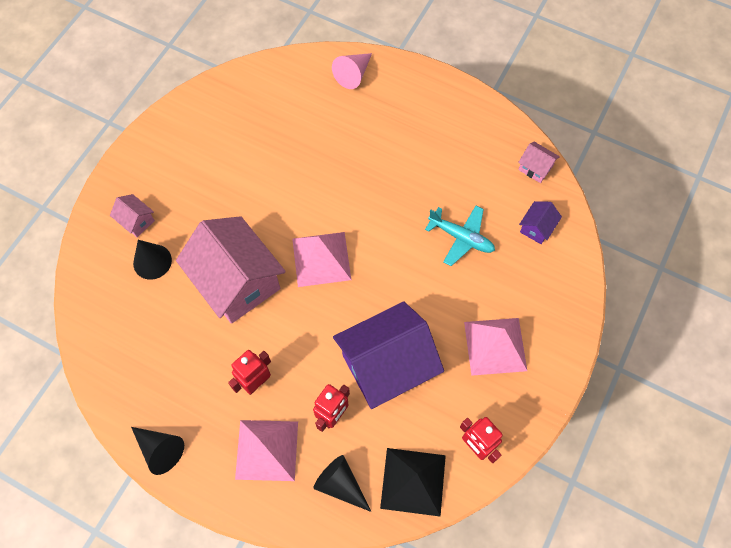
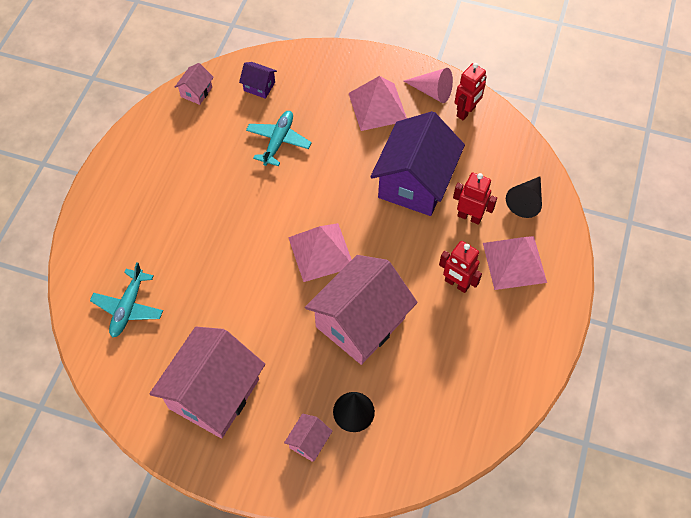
camera: 100 degrees left, 5 degrees down
(160, 449) = (540, 351): black cone -> none
(202, 154) = (214, 393): none -> pink house
(300, 96) = (128, 307): none -> turquoise plane
(353, 74) = (95, 259): pink cone -> pink cone (432, 91)
(386, 366) = (415, 183): purple house -> purple house turned 60 degrees clockwise
(413, 481) = (507, 150): black pyramid -> none

